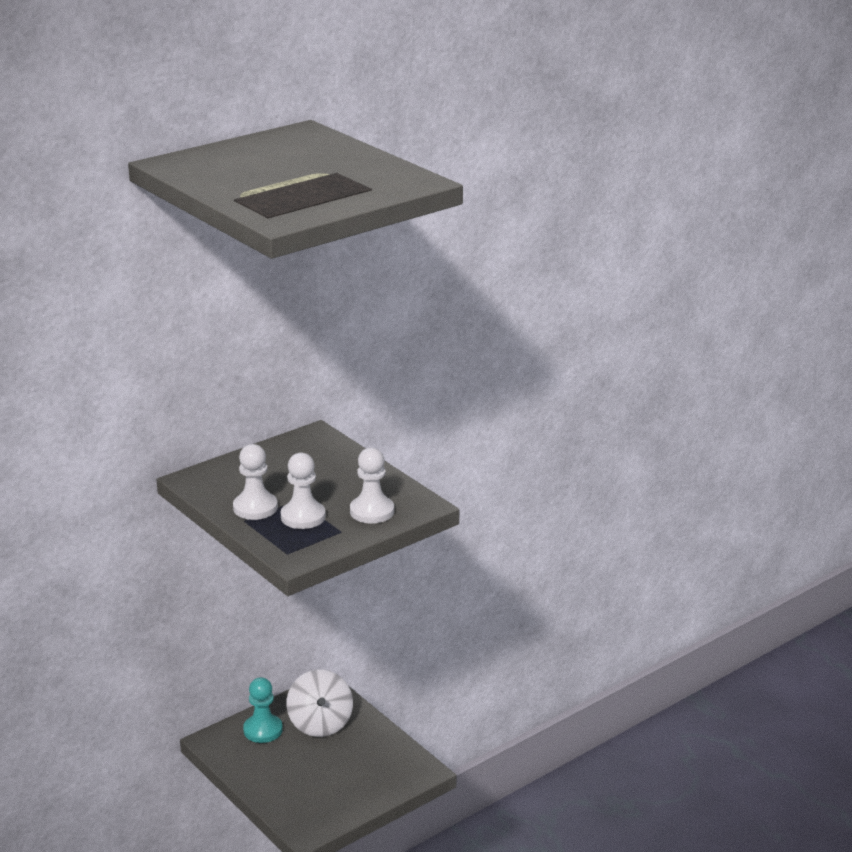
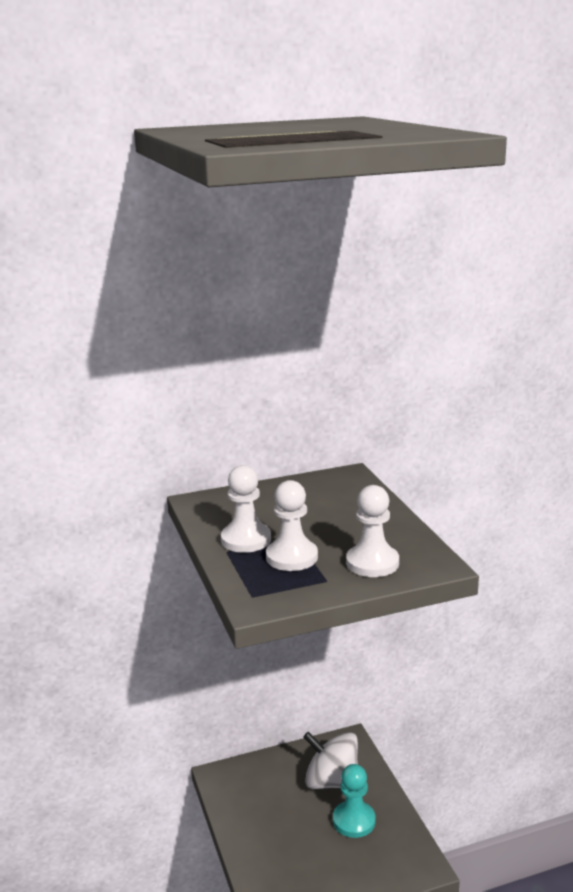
camera: 20 degrees right, 5 degrees down
(263, 730) = (272, 776): turquoise pawn -> turquoise pawn (354, 821)
(320, 724) = (331, 781): white spinning top -> white spinning top turned 105 degrees clockwise

